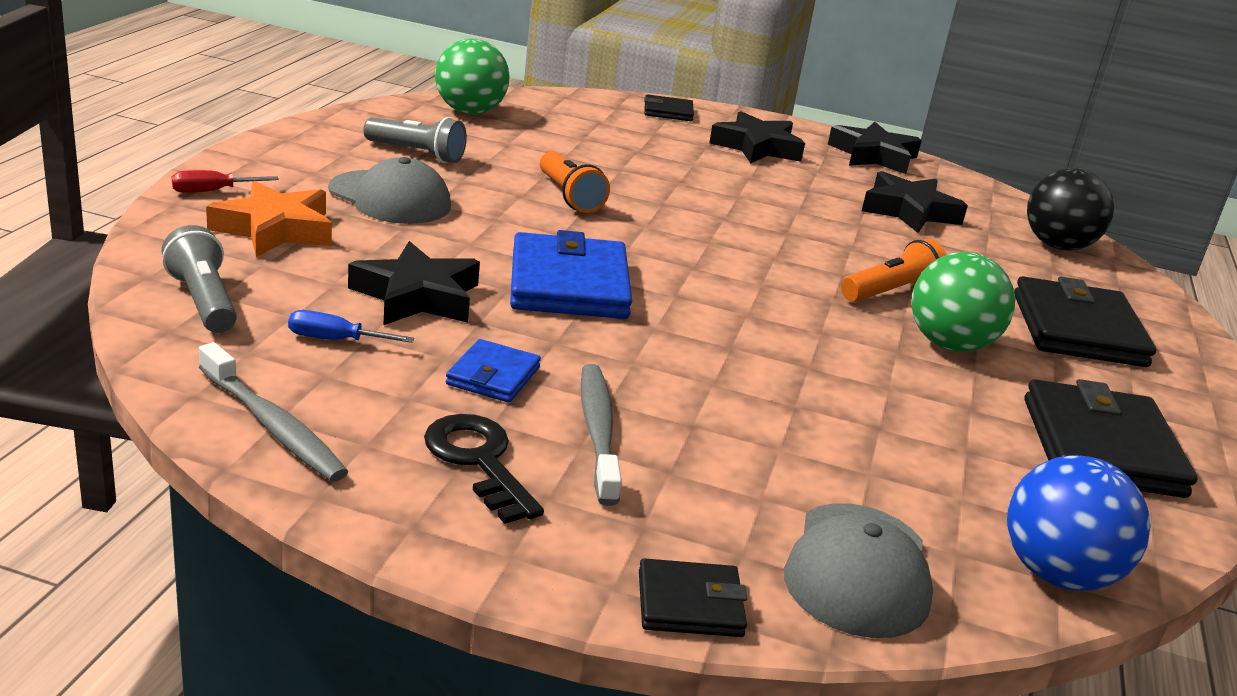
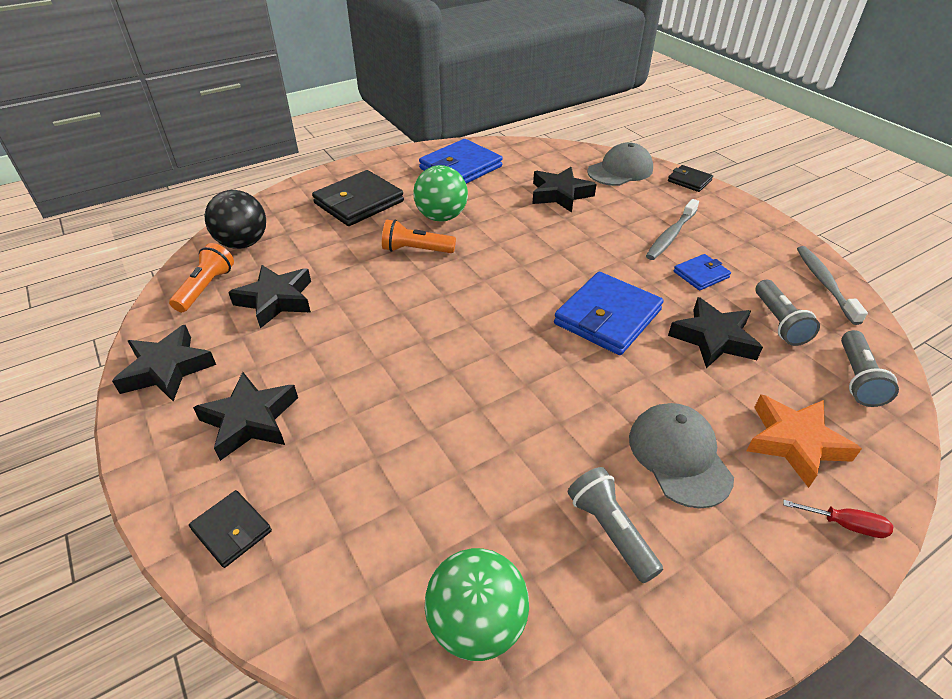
camera: 135 degrees left, 15 degrees up
(335, 340) = (778, 322): blue screwdriver -> grey flashlight
(479, 461) = (734, 241): black key -> none
(569, 196) = (519, 406): orange flashlight -> orange flashlight (206, 288)
(870, 451) = (560, 194): none -> black star
(1056, 574) = (553, 150): blue ball -> none
(1101, 447) = (460, 167): black wallet -> blue wallet

